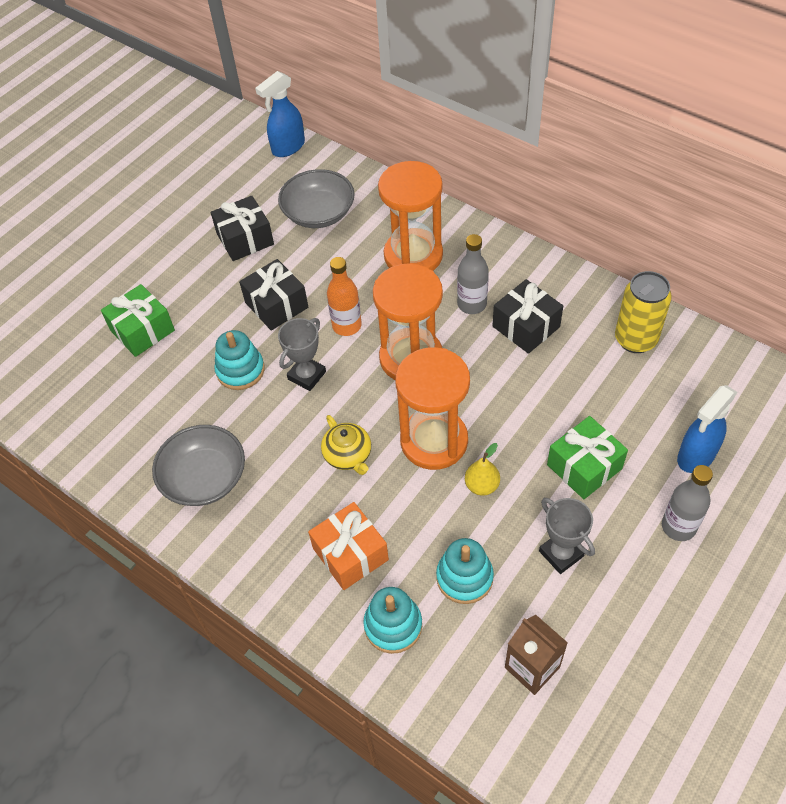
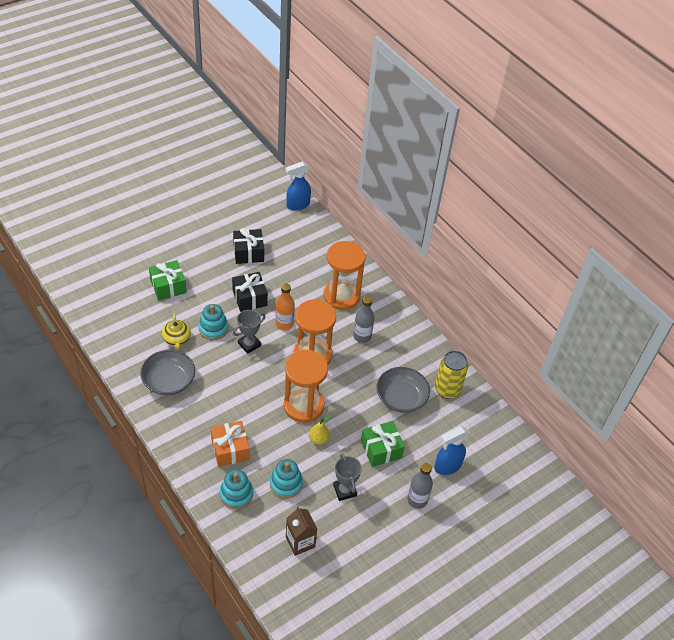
camera: 10 degrees right, 5 degrees down
(318, 213) = (298, 251): grey bowl -> grey bowl (401, 398)
(348, 455) = (252, 396): yellow teapot -> yellow teapot (177, 339)
(526, 326) = (387, 360): black gift -> none

